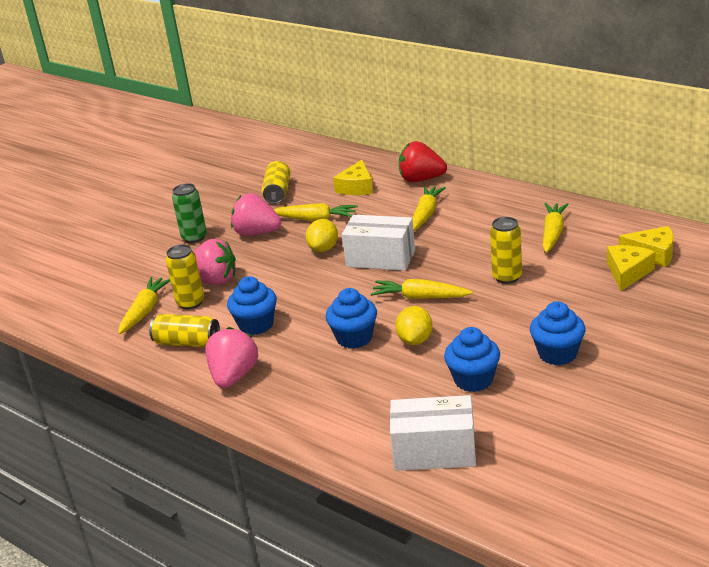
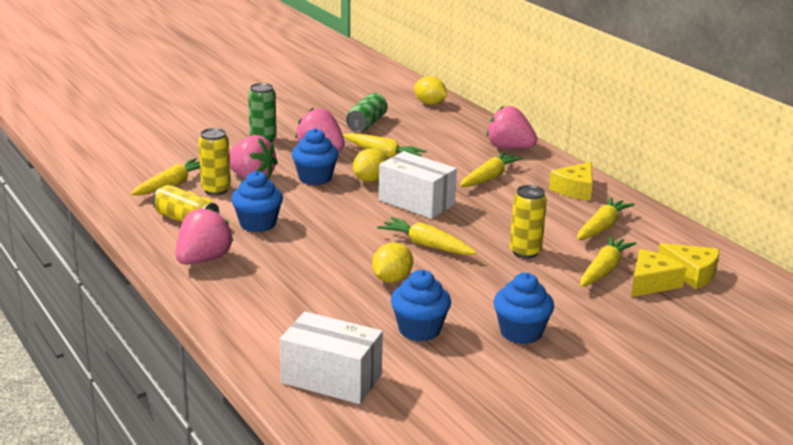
camera: 15 degrees right, 5 degrees down
(278, 192) = (367, 124): yellow can -> green can
(319, 155) = (429, 103): none -> yellow lemon
(354, 338) = (337, 261): blue cupcake -> blue cupcake (315, 178)
(356, 187) = (443, 138): yellow cheese -> yellow cheese (575, 190)
(421, 179) = (509, 148): red strawberry -> pink strawberry
(582, 273) = (604, 270): none -> yellow carrot

